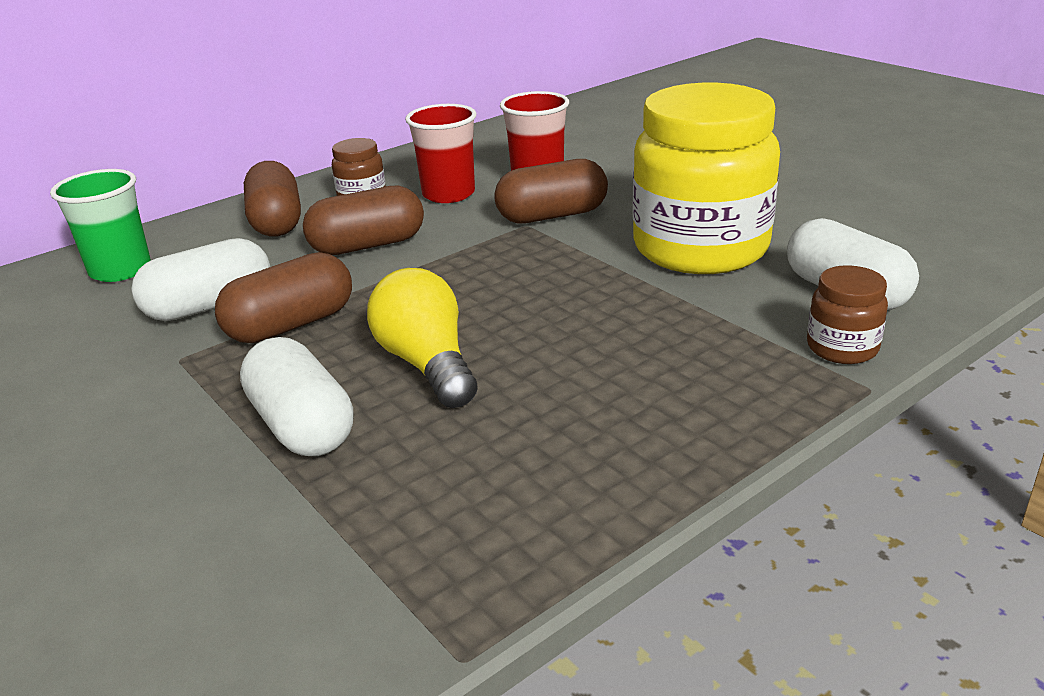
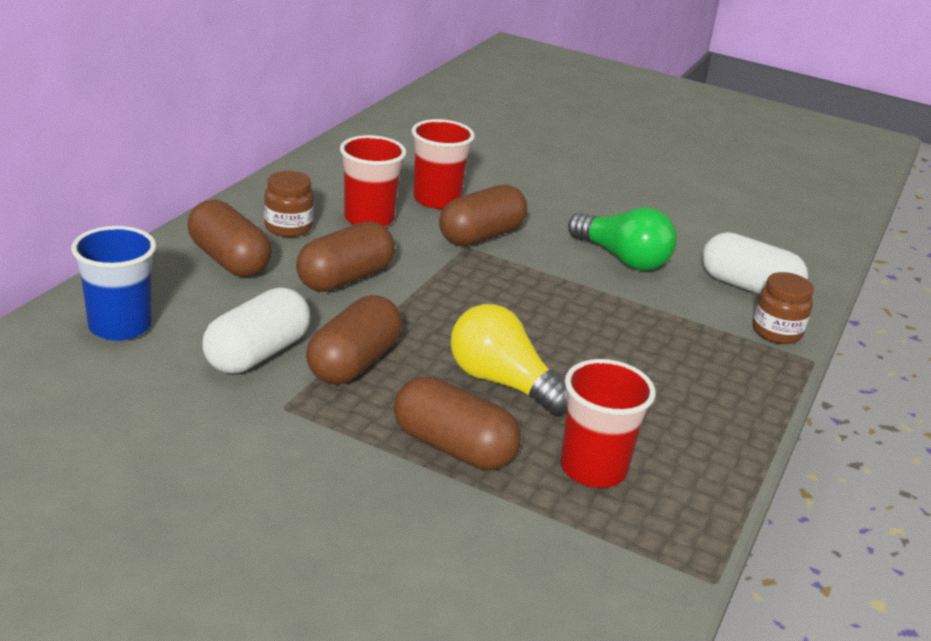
camera: 30 degrees left, 0 degrees up
(120, 270) = (120, 326): green cup -> blue cup
(302, 426) = (453, 448): white capsule -> brown capsule
(438, 477) = (593, 468): none -> red cup
(700, 248) = (622, 258): yellow jar -> green light bulb

